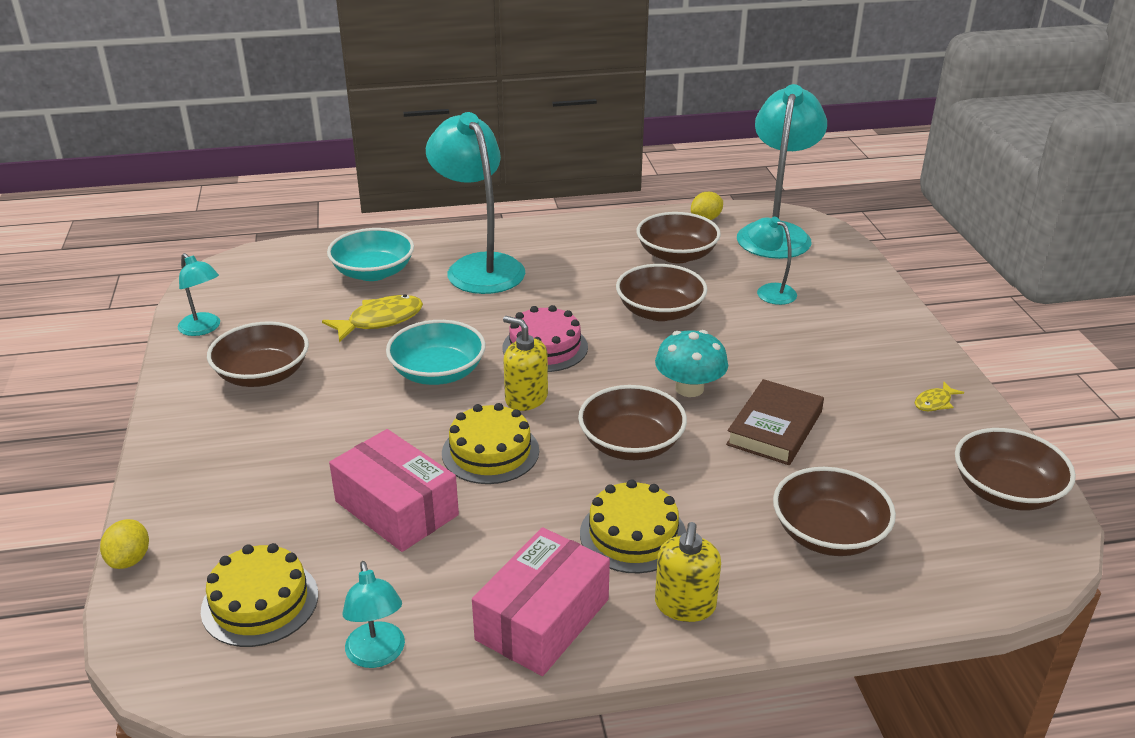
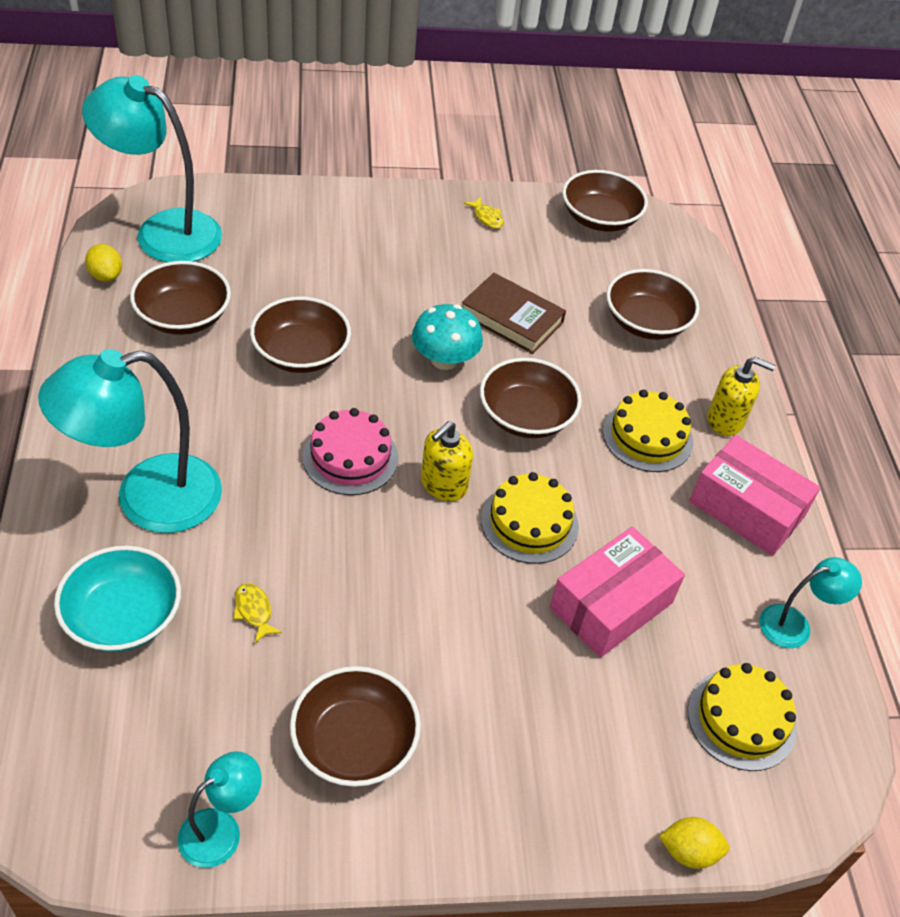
camera: 90 degrees left, 15 degrees up
(380, 320) = (254, 611): yellow fish -> yellow fish, size x0.53
(438, 372) = (382, 557): turquoise bowl -> none
(769, 291) = (283, 265): turquoise lamp -> none

